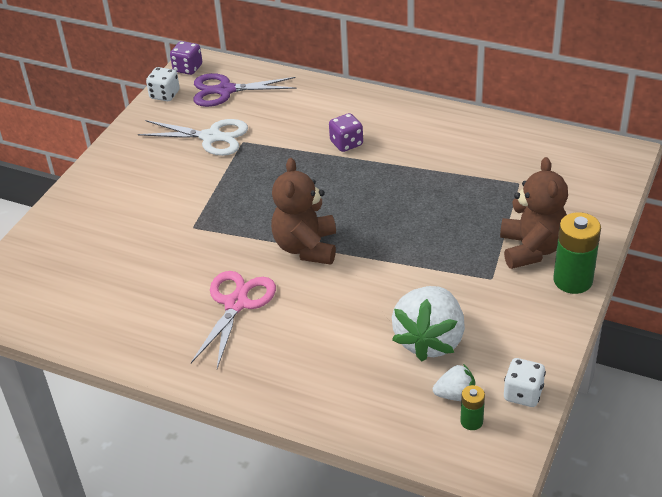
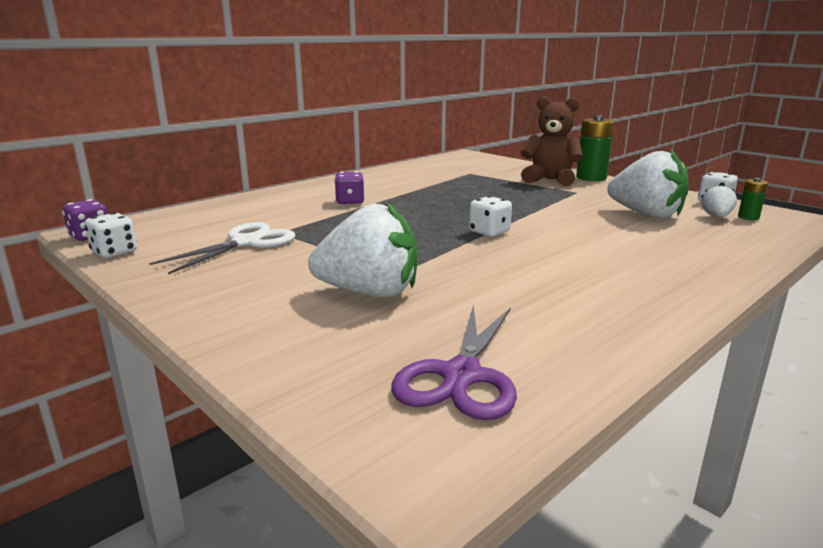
camera: 70 degrees left, 20 degrees down
(149, 225) = (369, 292): none -> white strawberry
(225, 90) = (173, 227): purple scissors -> purple scissors (462, 375)
(236, 304) = (560, 269): pink scissors -> none
(306, 247) = (489, 232): brown teddy bear -> white dice

